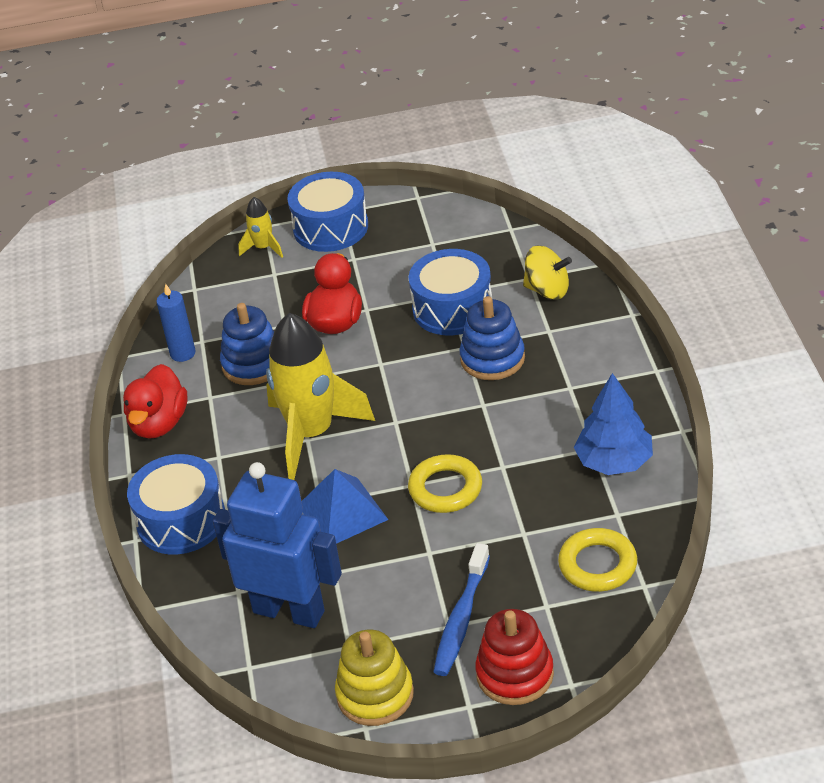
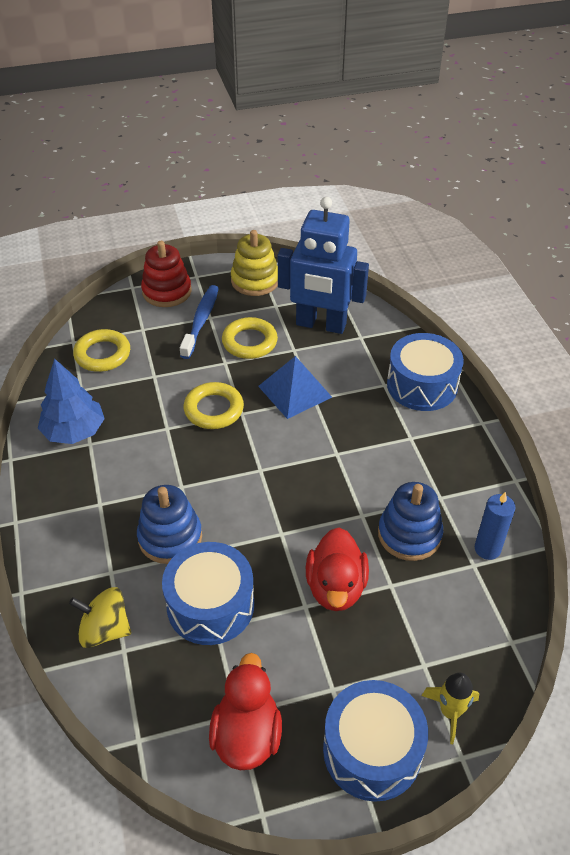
camera: 170 degrees right, 5 degrees up
(159, 423) = (477, 469): red duck -> red duck (247, 735)
(312, 434) = (333, 458): yellow rocket -> none
(393, 583) = (249, 342): none -> yellow ring

